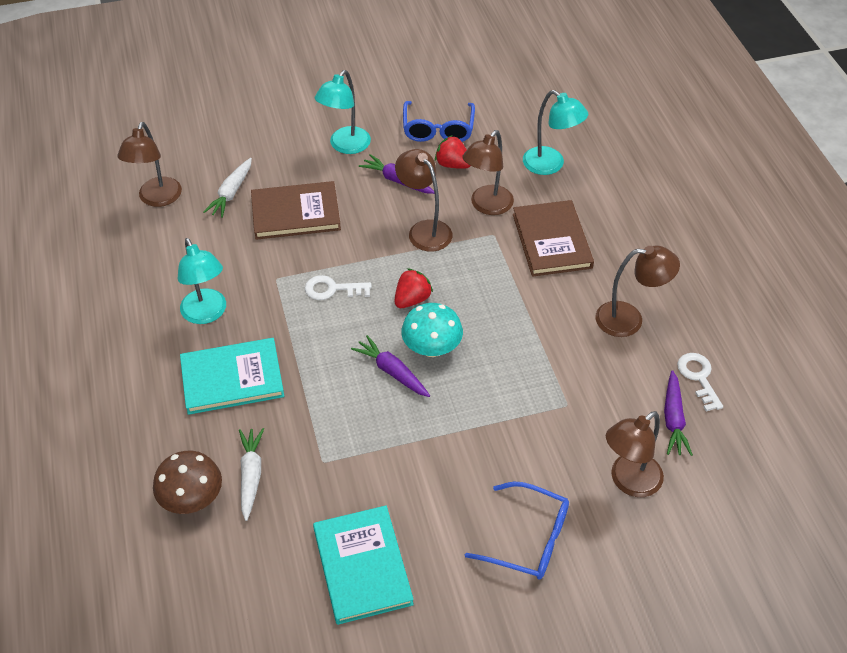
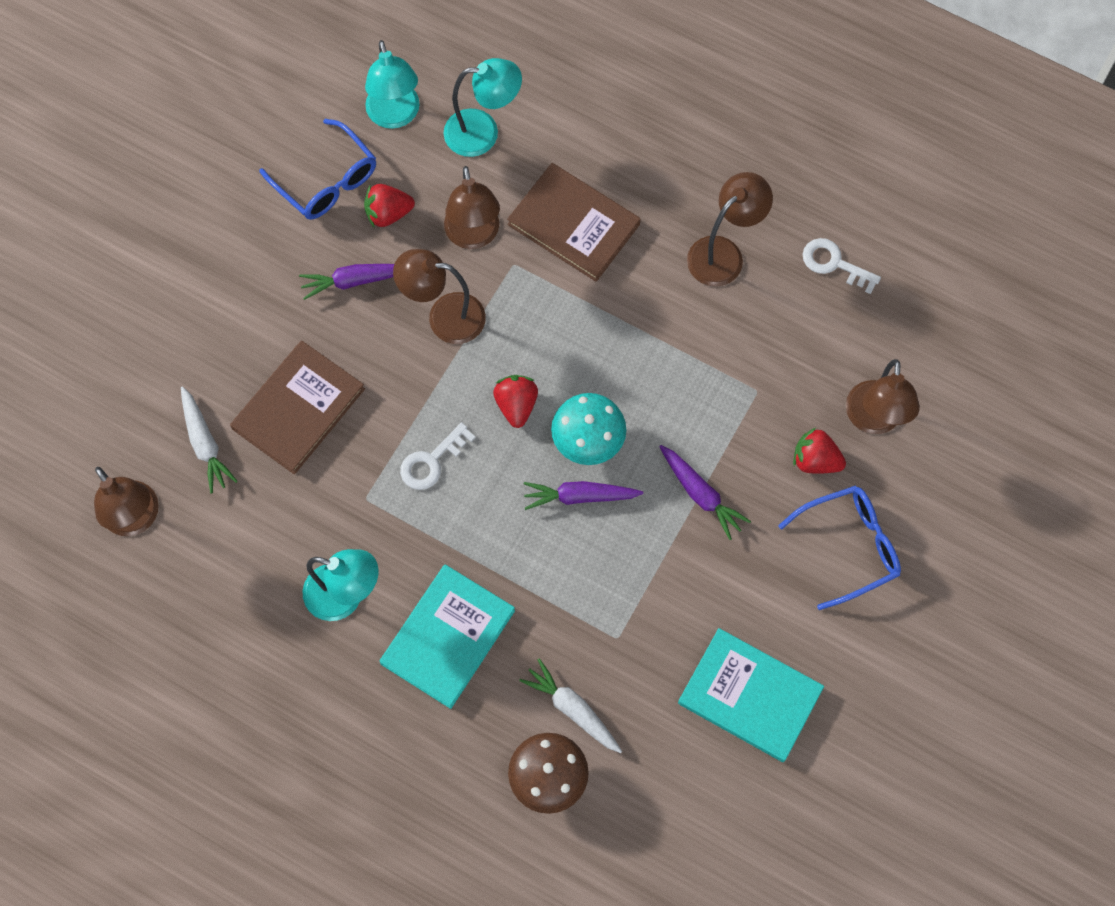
camera: 45 degrees left, 20 degrees up
(345, 146) = (255, 284): turquoise lamp -> turquoise lamp (395, 116)
(562, 472) = (815, 460): none -> red strawberry
(673, 419) = (852, 326): purple carrot -> purple carrot (701, 494)

